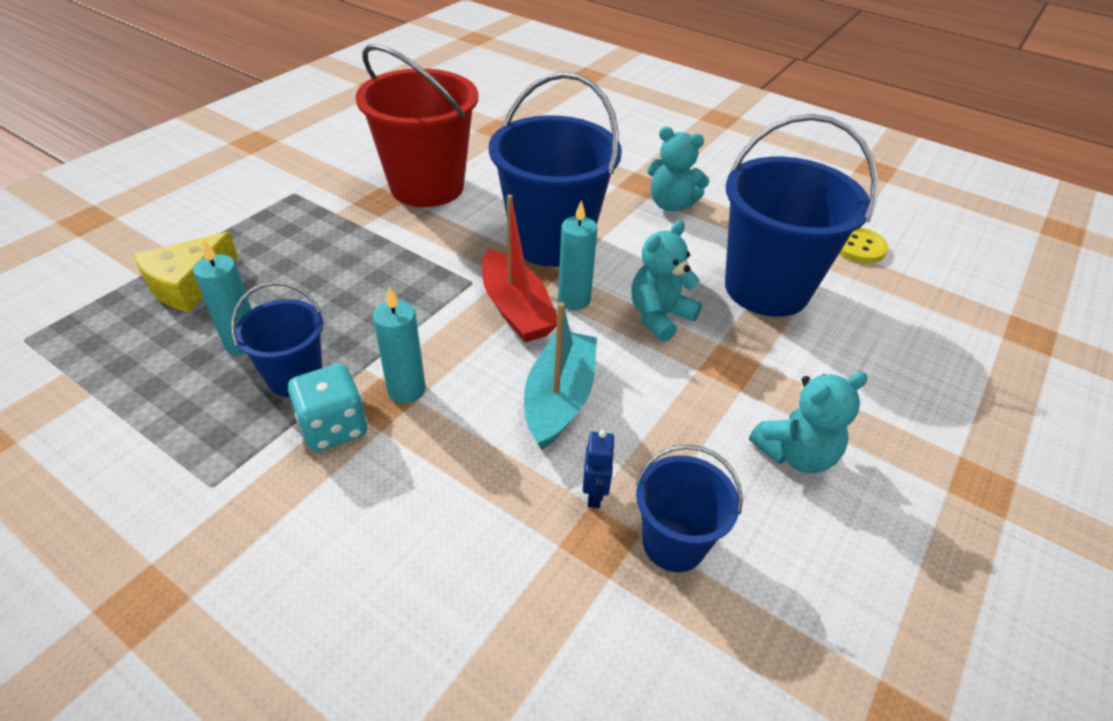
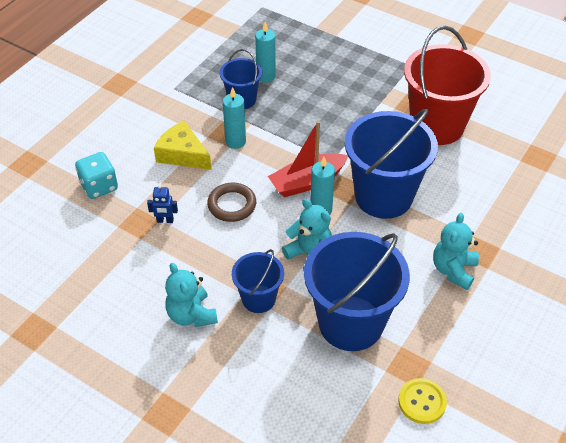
camera: 90 degrees right, 5 degrees up
(188, 284) = (310, 46): yellow cheese -> yellow cheese (182, 154)
(334, 427) = (209, 119): turquoise dice -> turquoise dice (99, 186)
(559, 398) = (232, 205): turquoise boat -> brown ring
(673, 543) = (134, 252): blue bucket -> blue bucket (258, 299)

